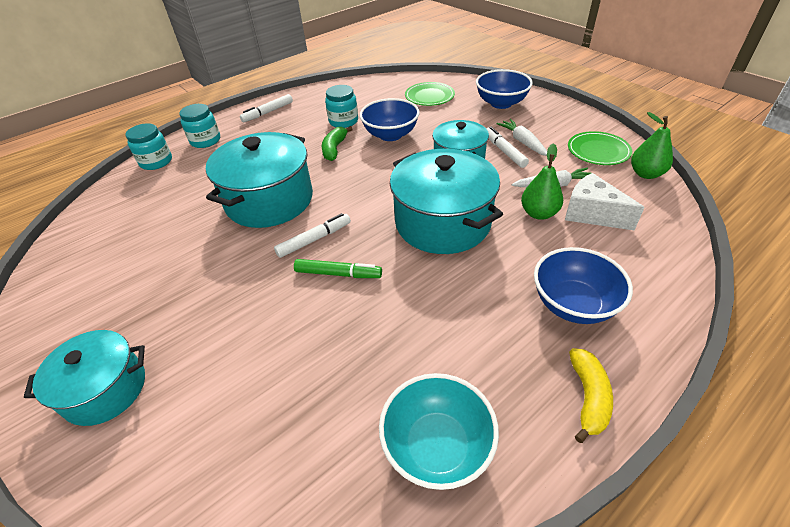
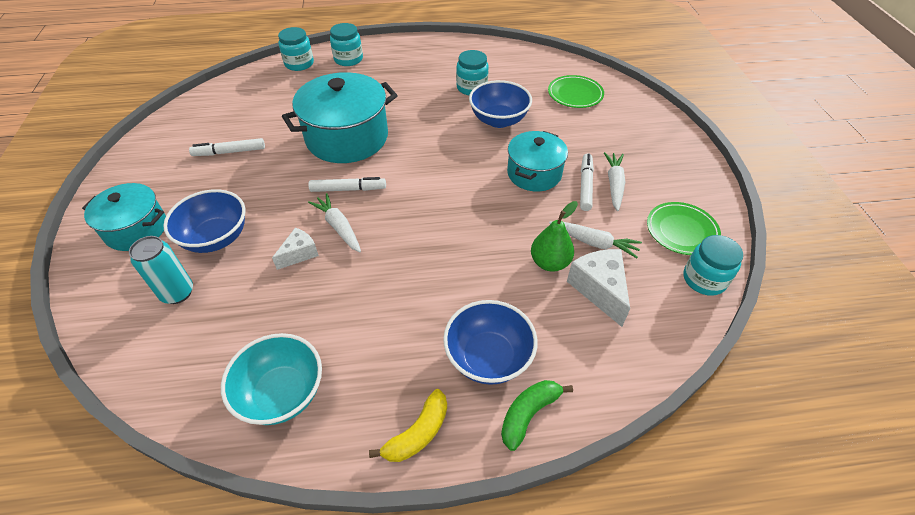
camera: 30 degrees right, 5 degrees up
(223, 423) = (177, 293): none -> turquoise can
(268, 112) = (418, 51): white marker -> white marker (229, 152)
(323, 315) = (299, 254): none -> white cheese
(334, 149) = (438, 112): green banana -> green banana (528, 414)
(338, 274) = (338, 227): green marker -> white carrot
(442, 222) = (458, 227): turquoise pot -> none
(501, 103) = (639, 132): blue bowl -> blue bowl (216, 238)
(646, 174) = (704, 279): green pear -> turquoise jar

